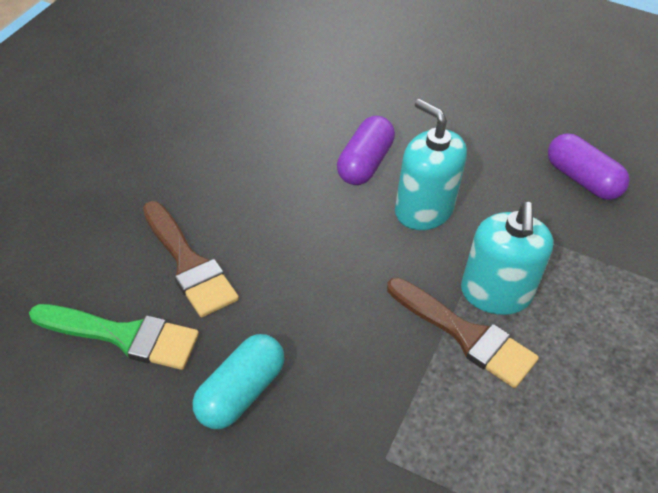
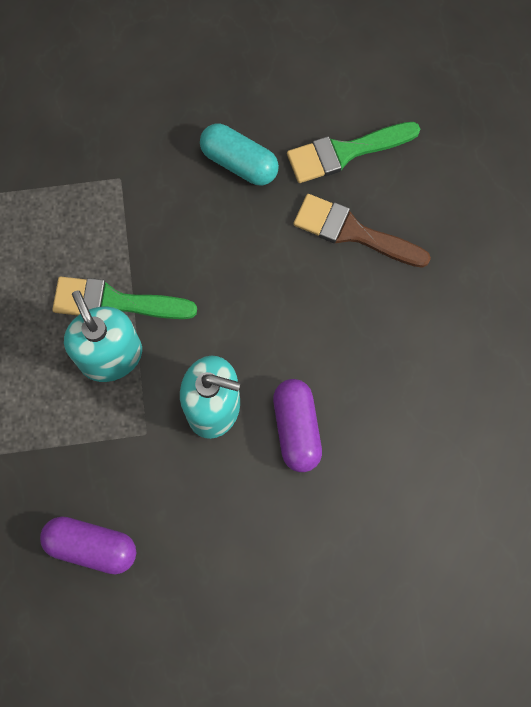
camera: 150 degrees right, 25 degrees up
(240, 393) = (239, 163): turquoise capsule -> turquoise capsule turned 60 degrees counterclockwise
(466, 335) = (115, 302): brown brush -> green brush

